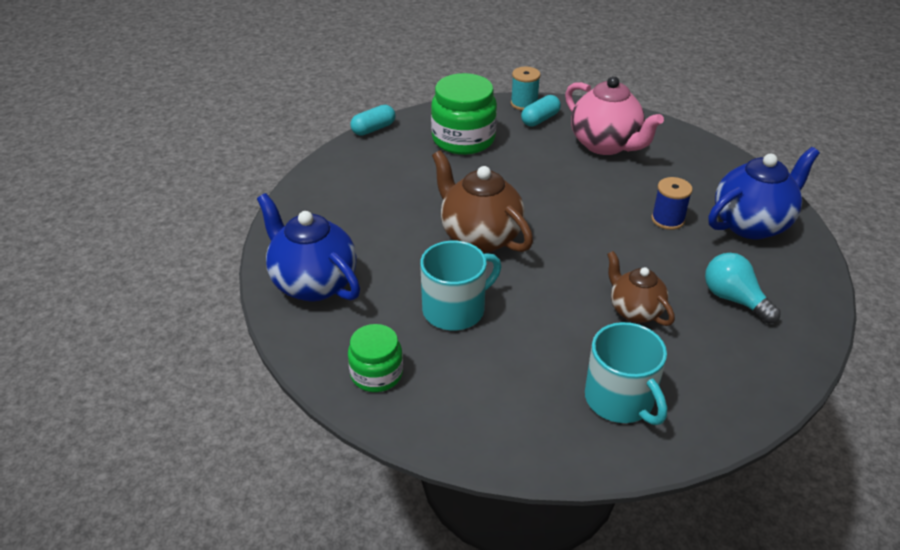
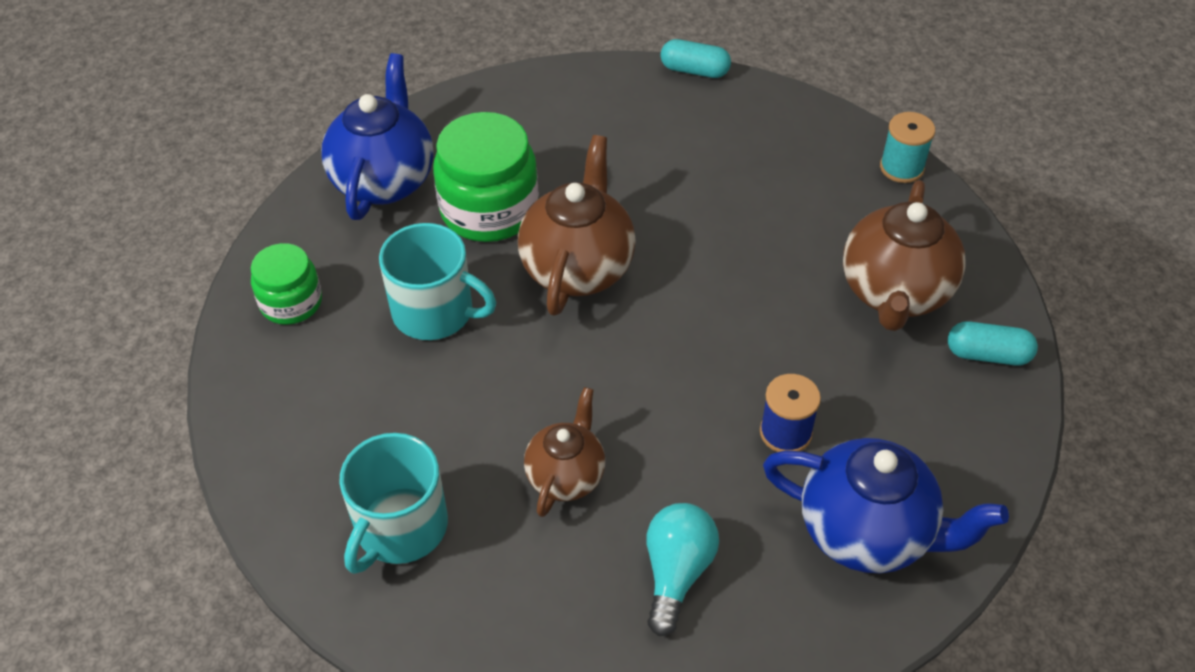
camera: 55 degrees right, 10 degrees up
(463, 139) = (757, 154): green jar -> green jar (489, 209)
(540, 119) = (881, 201): turquoise capsule -> turquoise capsule (987, 354)
(605, 145) = (894, 293): pink teapot -> brown teapot

